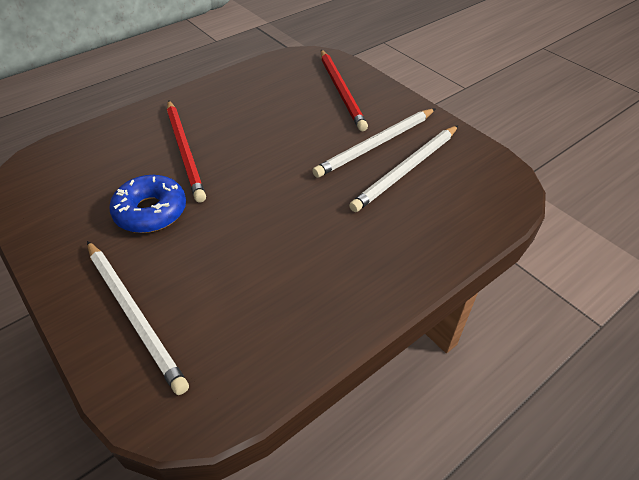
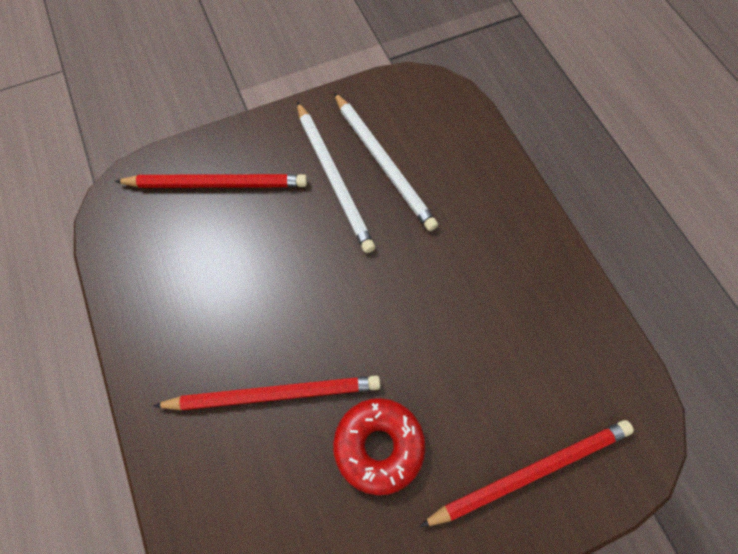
camera: 75 degrees left, 20 degrees up
(134, 315) = (531, 471): white pencil -> red pencil
(151, 211) = (379, 446): blue donut -> red donut

